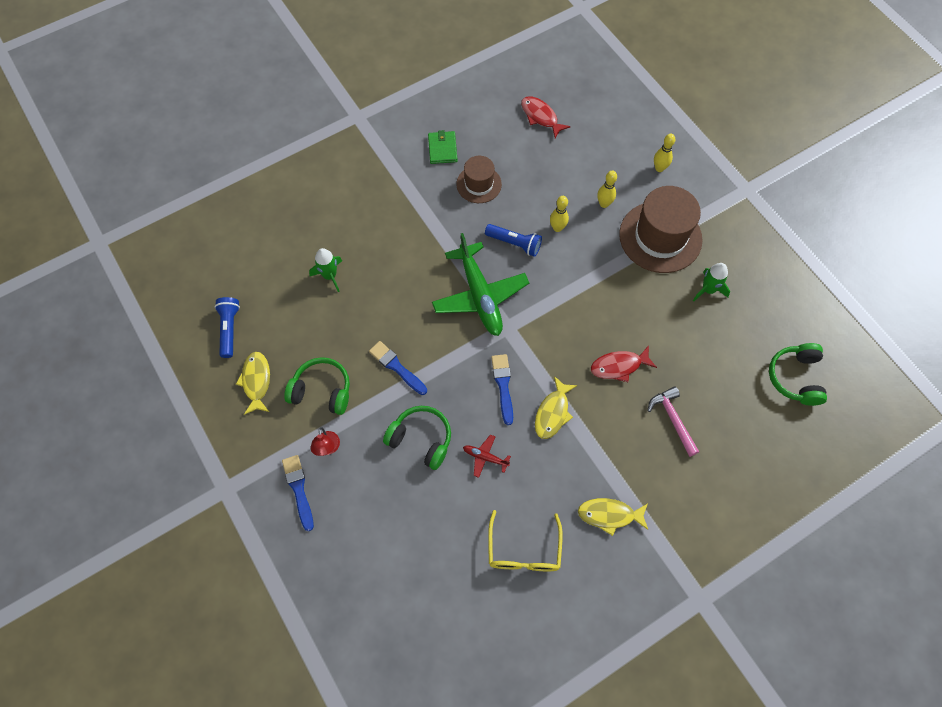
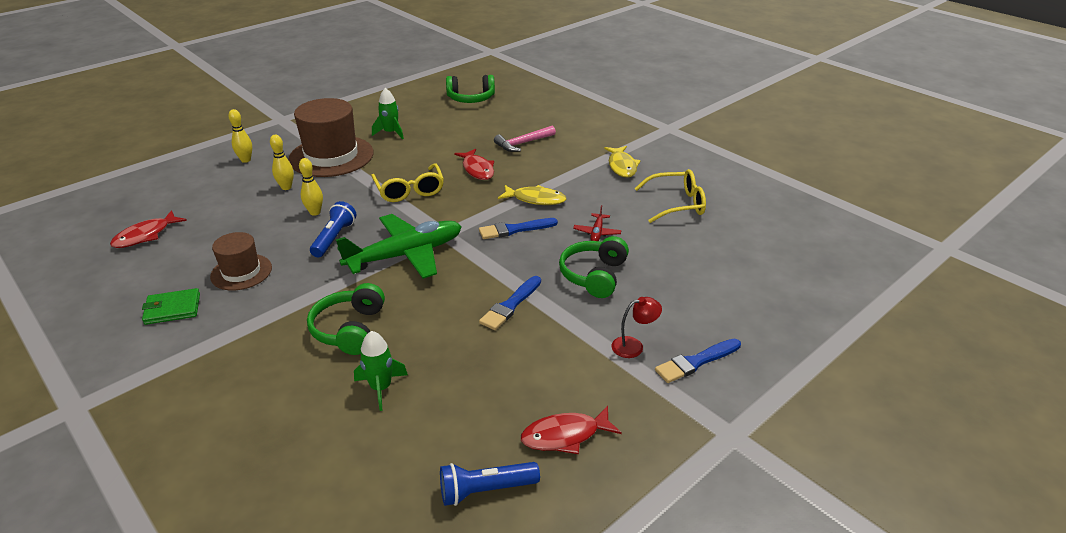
camera: 100 degrees left, 30 degrees down
(256, 381) = (565, 436): yellow fish -> red fish
(322, 391) = (560, 364): green headphones -> green headphones (350, 329)
(585, 303) = (409, 190): none -> yellow glasses

